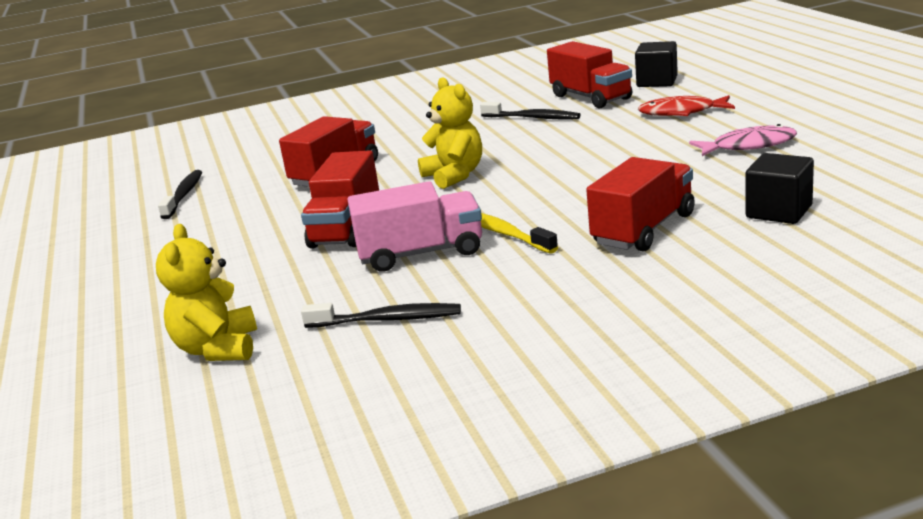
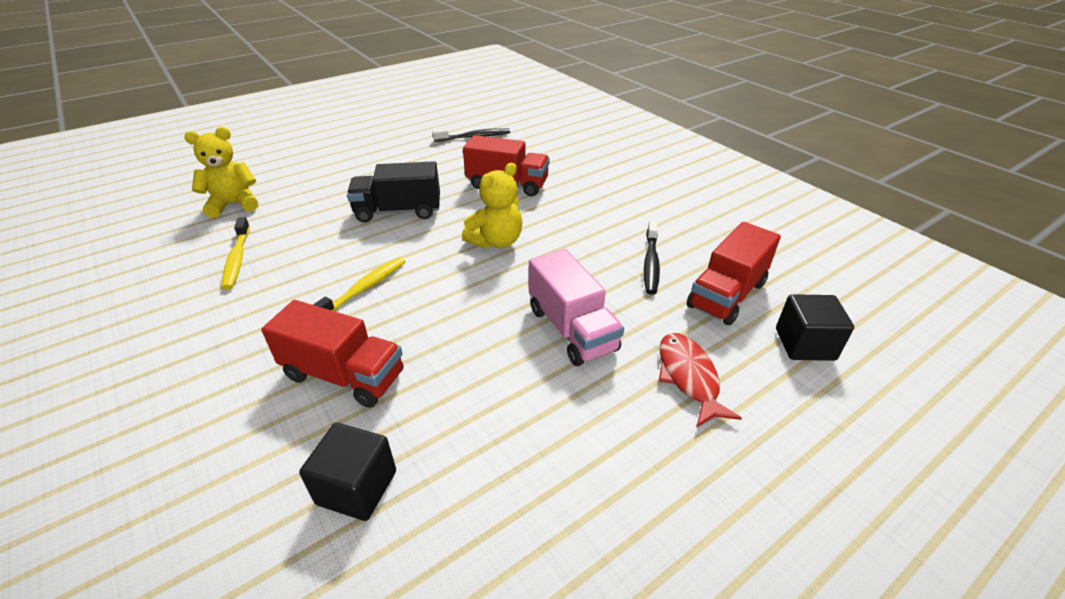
camera: 70 degrees right, 15 degrees up
(346, 228) = (398, 211): red truck -> black truck
(387, 320) = (237, 259): black toothbrush -> yellow toothbrush
(421, 253) = (340, 253): pink truck -> pink truck (572, 329)
(749, 146) = (571, 451): pink fish -> none

